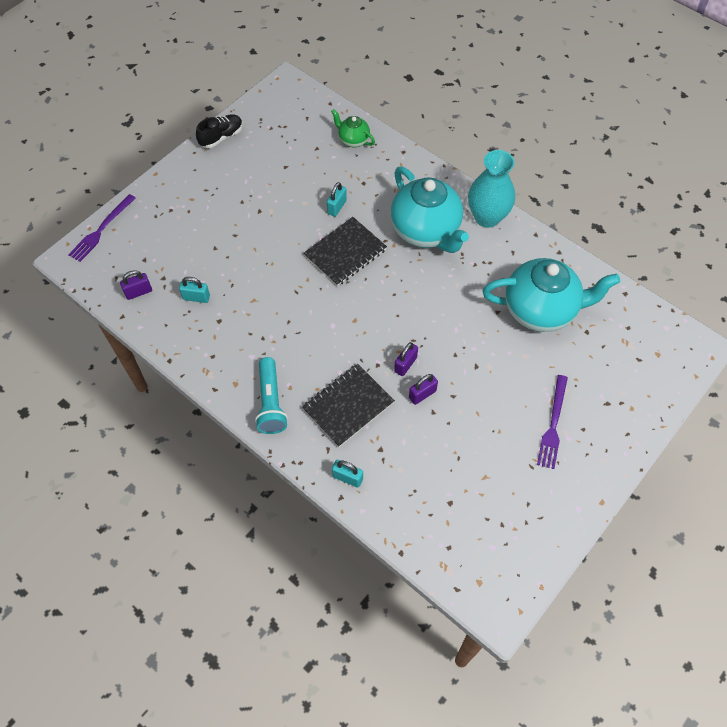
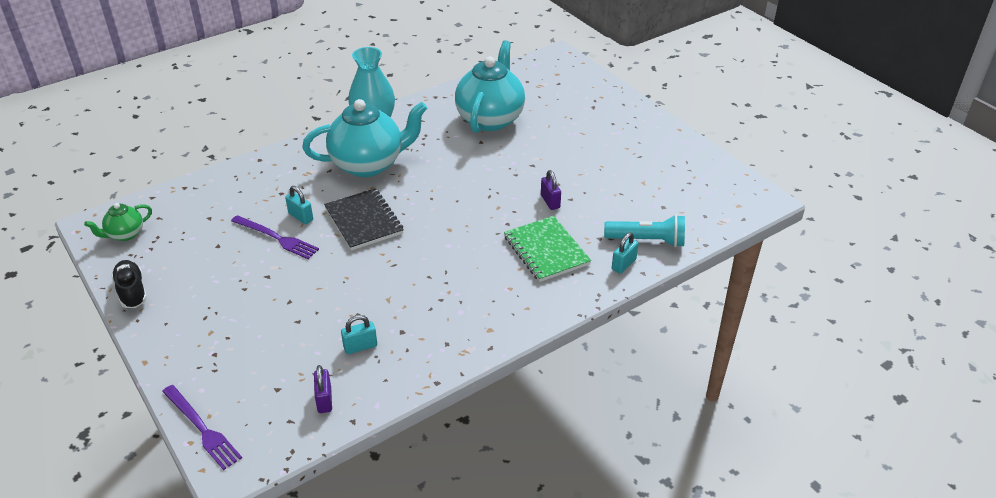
camera: 75 degrees left, 20 degrees down
(196, 297) = (360, 346): turquoise padlock -> turquoise padlock turned 45 degrees clockwise
(270, 402) = (523, 305): turquoise flashlight -> turquoise flashlight (647, 241)
(348, 406) = (546, 250): black notebook -> green notebook
(353, 140) = (218, 189): green teapot -> green teapot (125, 234)
(405, 364) = (514, 205): purple padlock -> none
(553, 424) = (604, 137): purple fork -> purple fork (276, 238)

